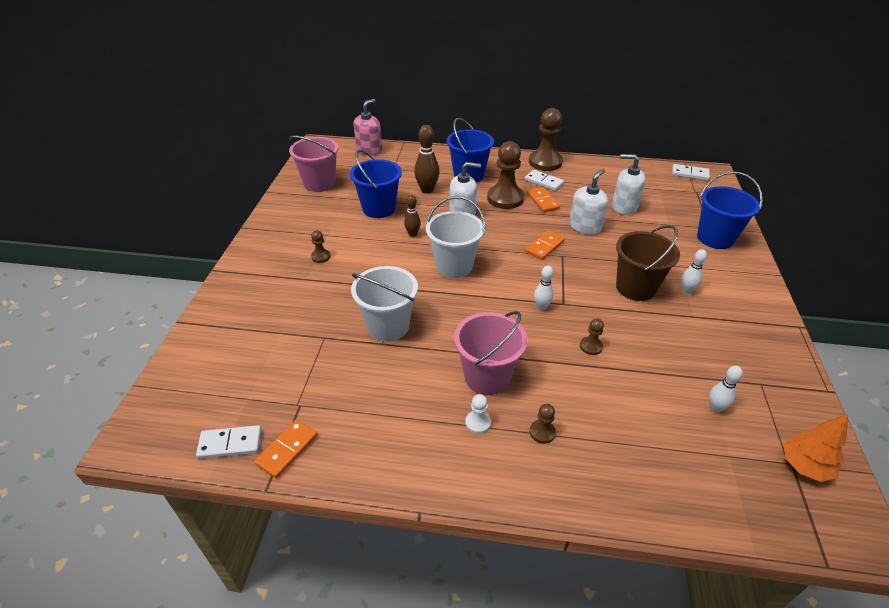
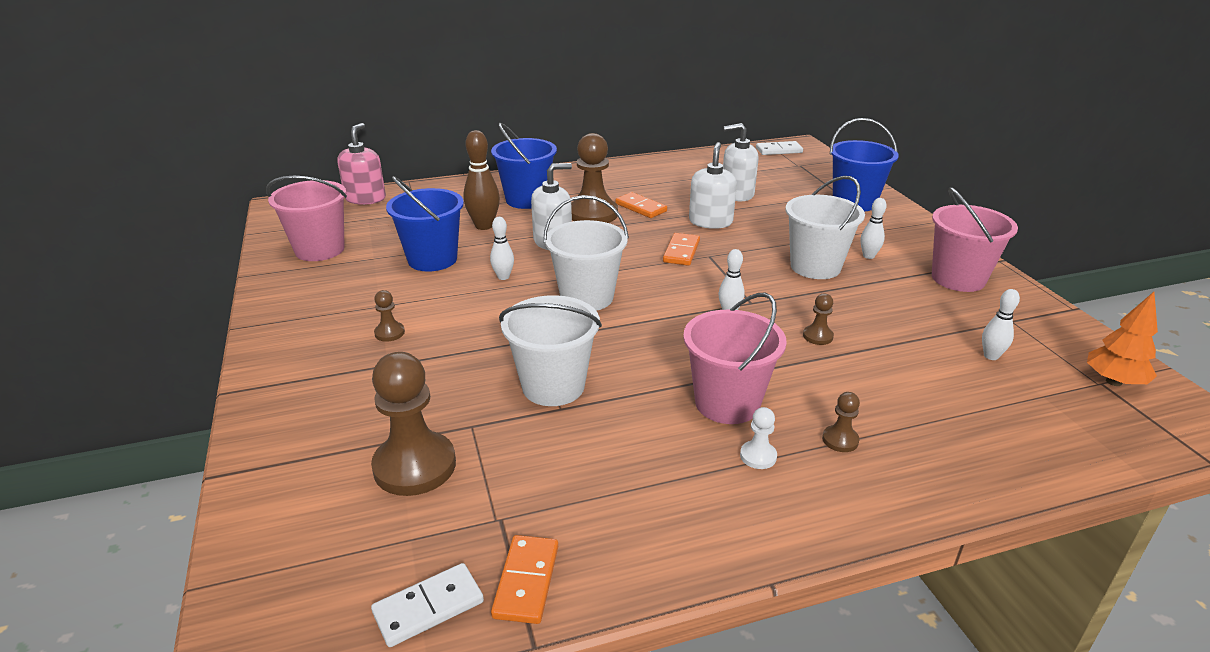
camera: 25 degrees left, 10 degrees down
(412, 234) = (503, 277): brown bowling pin -> white bowling pin
(544, 182) = (626, 188): white domino -> none
(545, 162) = (611, 169): brown pawn -> brown pawn (415, 466)
(635, 288) = (815, 267): brown bucket -> white bucket
(746, 332) = (958, 279): none -> pink bucket

